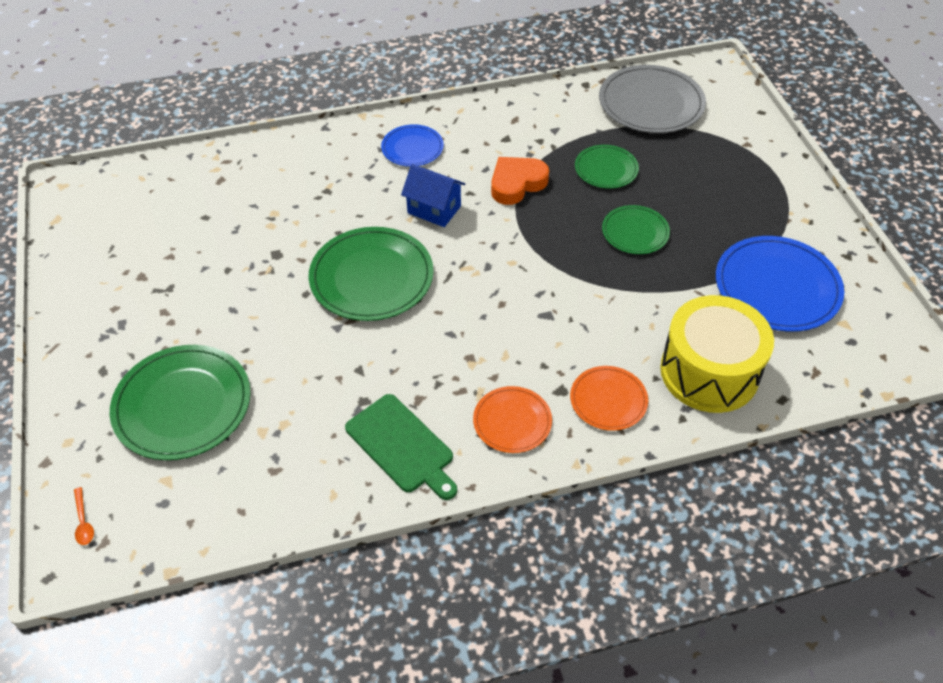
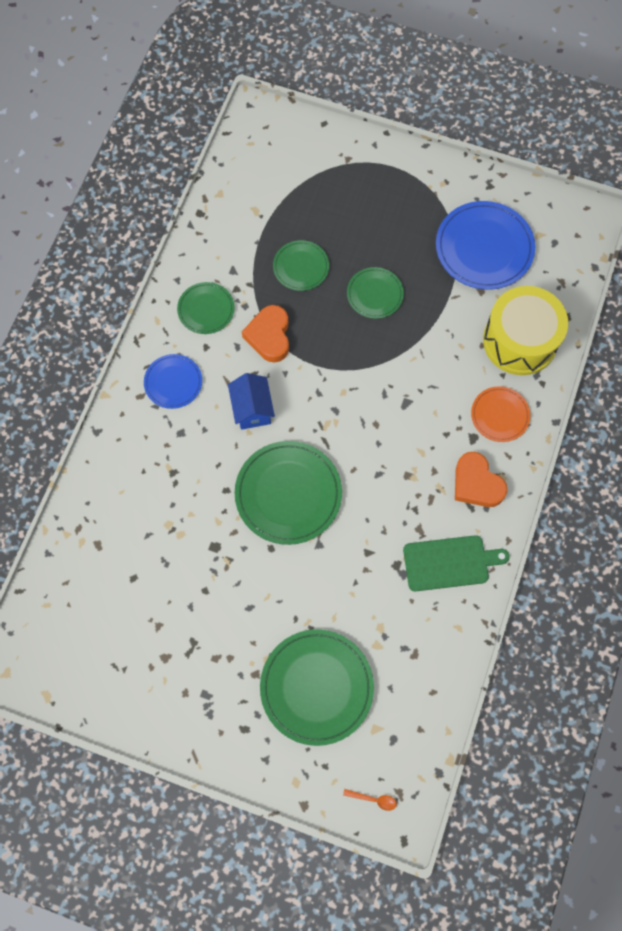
camera: 55 degrees left, 20 degrees up
(434, 209) = (252, 409): blue house -> blue house turned 75 degrees counterclockwise
(501, 132) = (206, 309): none -> green plate
(512, 421) = (476, 483): orange plate -> orange heart
(651, 103) = (257, 186): grey plate -> none

